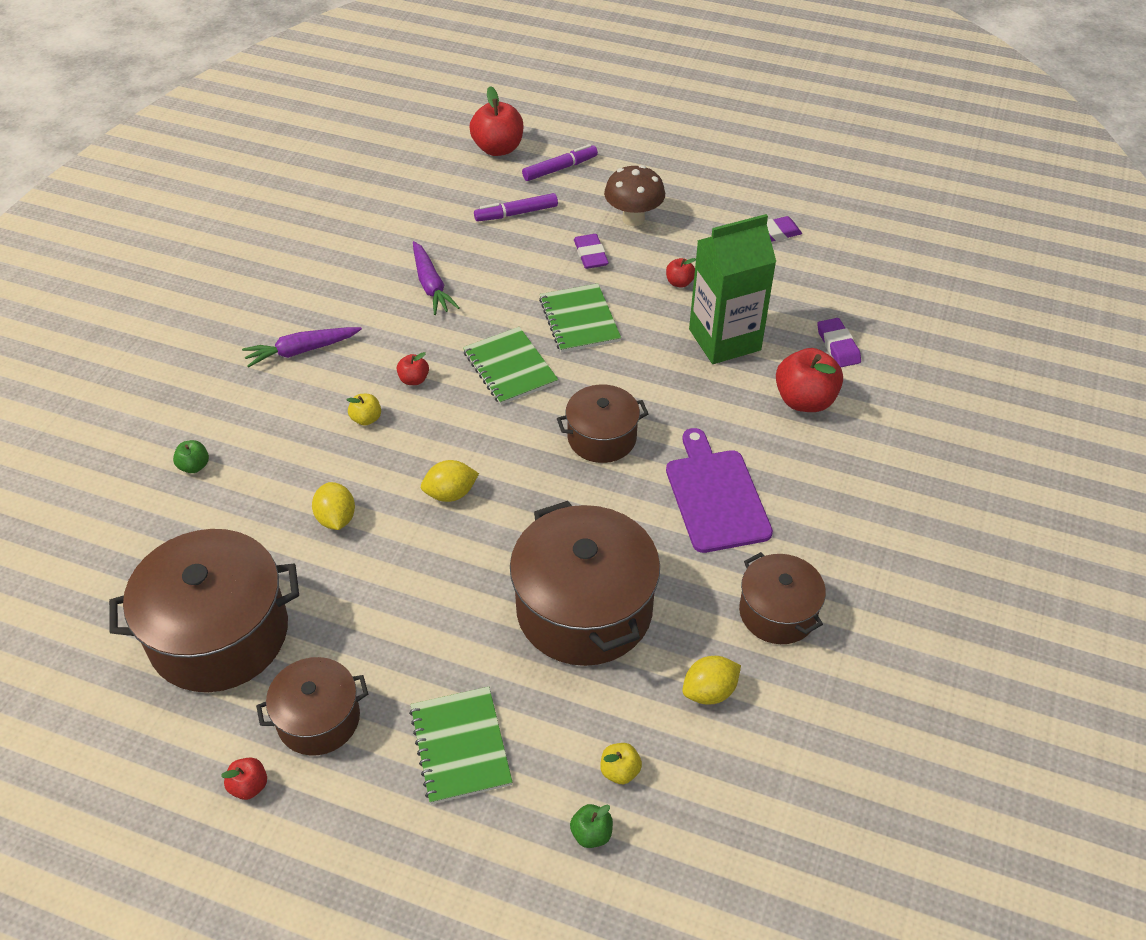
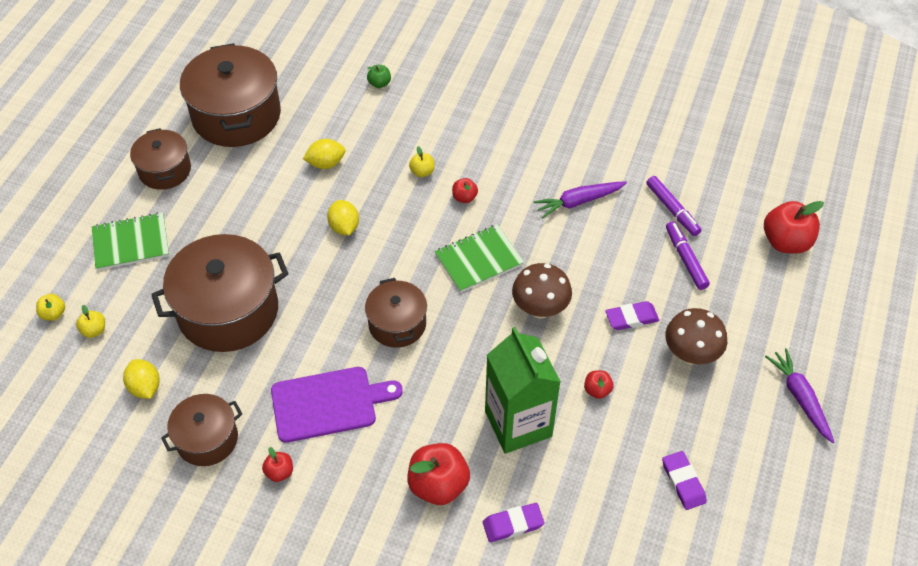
camera: 90 degrees right, 5 degrees up
(249, 786) = (125, 143): red apple -> red apple (279, 472)
(301, 351) = (495, 127): purple carrot -> purple carrot (800, 398)
(560, 168) = (762, 293): purple marker -> purple marker (672, 210)
(579, 320) = (540, 309): green notebook -> brown mushroom
(591, 834) = (53, 314): green apple -> yellow apple

